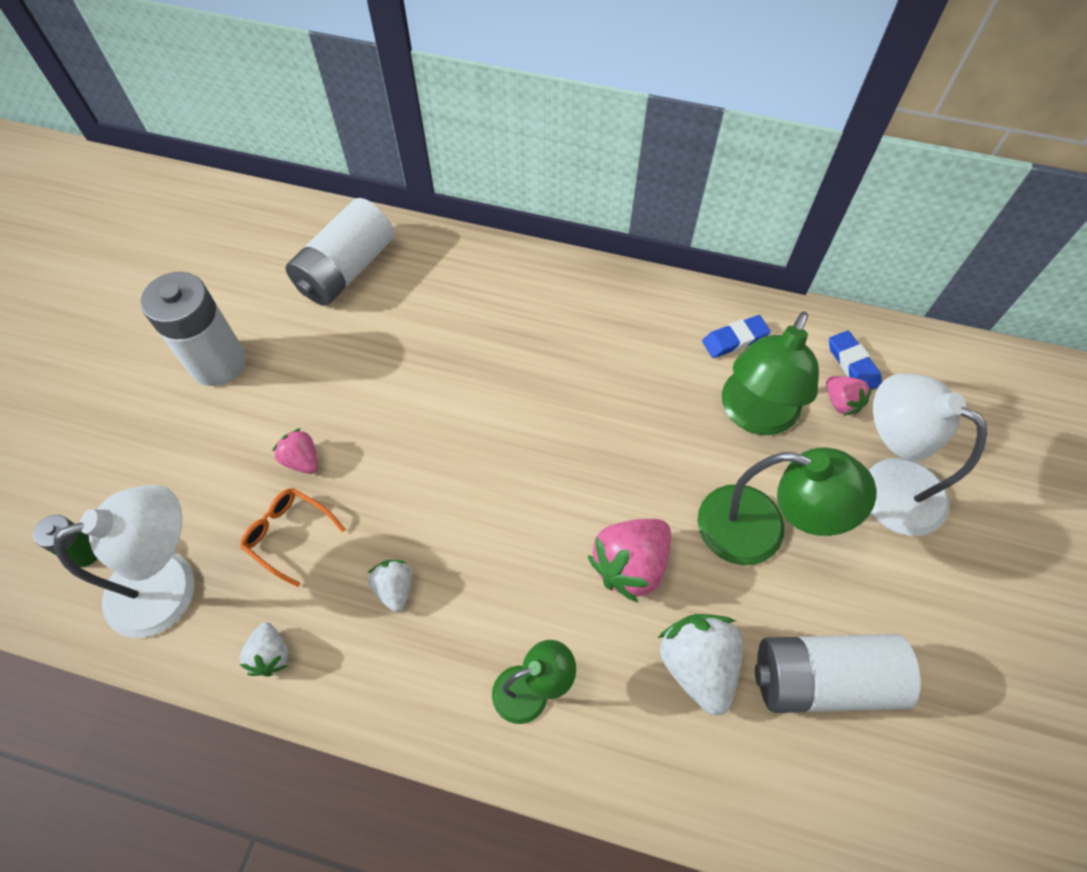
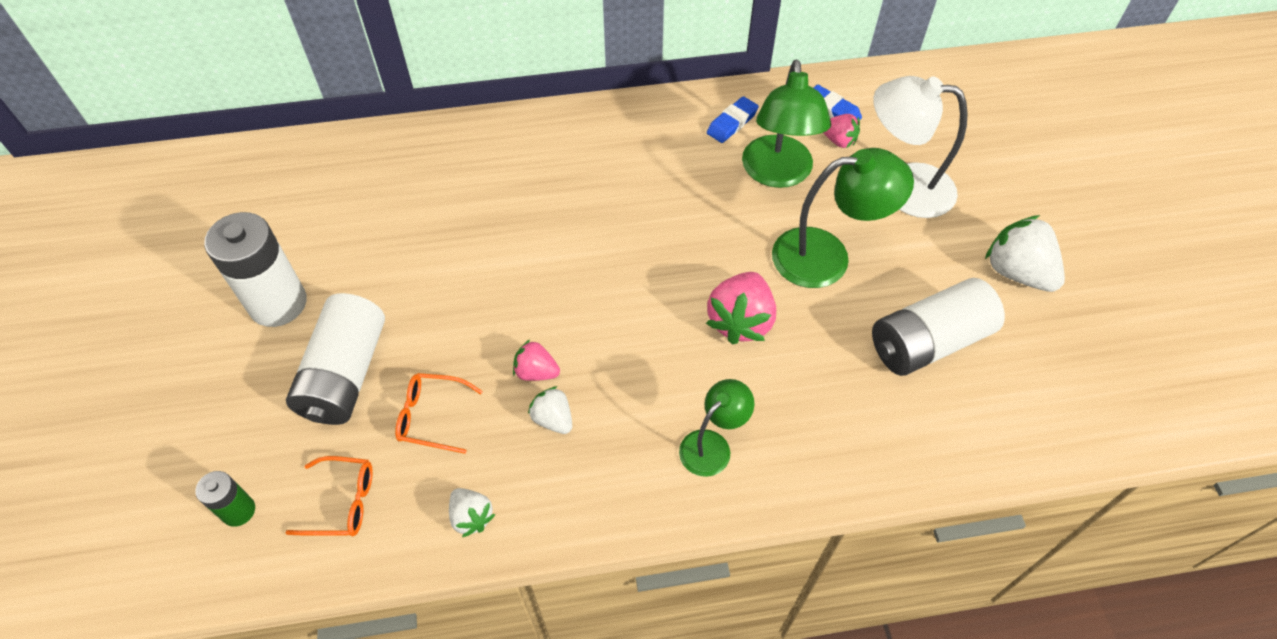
camera: 25 degrees left, 5 degrees down
(171, 585) = (342, 502): white lamp -> orange glasses
(302, 460) = (409, 352): pink strawberry -> pink strawberry (536, 372)
(346, 269) = (359, 183): white battery -> white battery (345, 374)
(697, 665) = (831, 372): white strawberry -> white strawberry (1017, 272)

